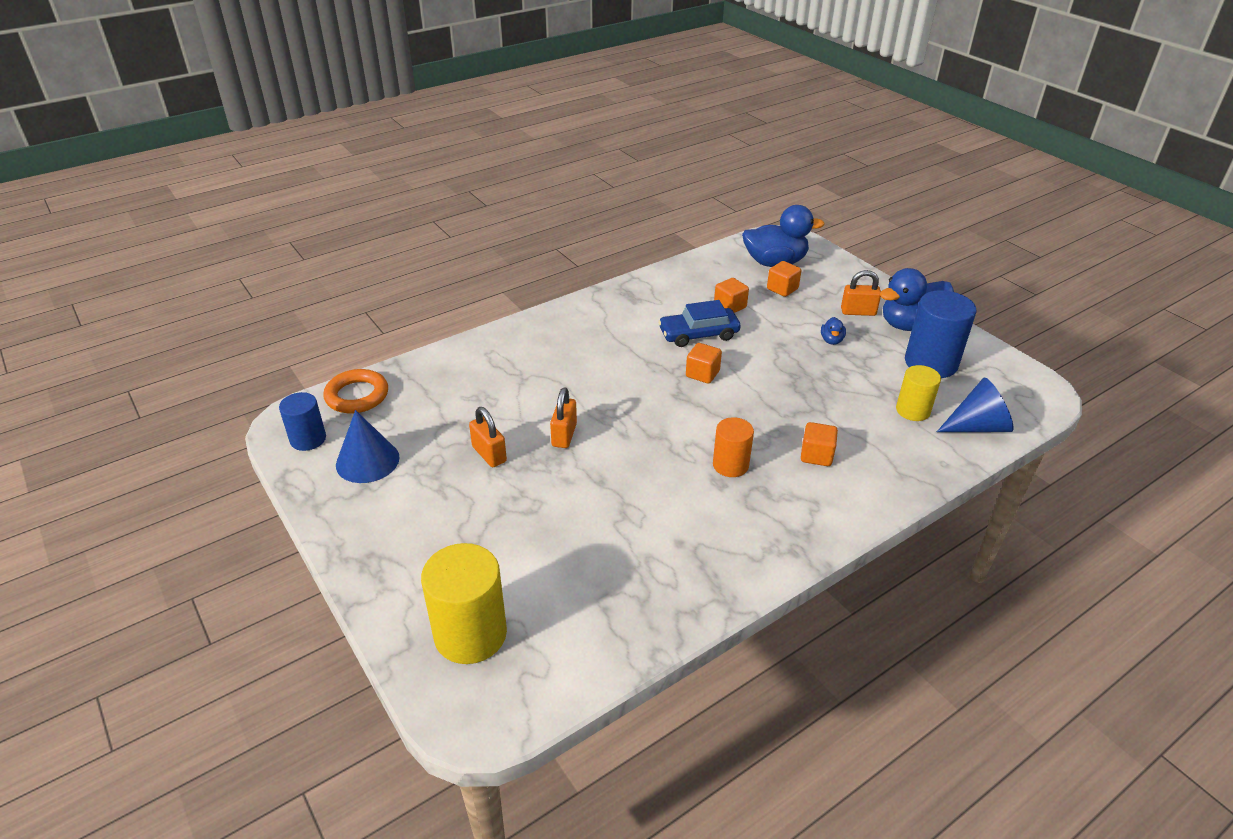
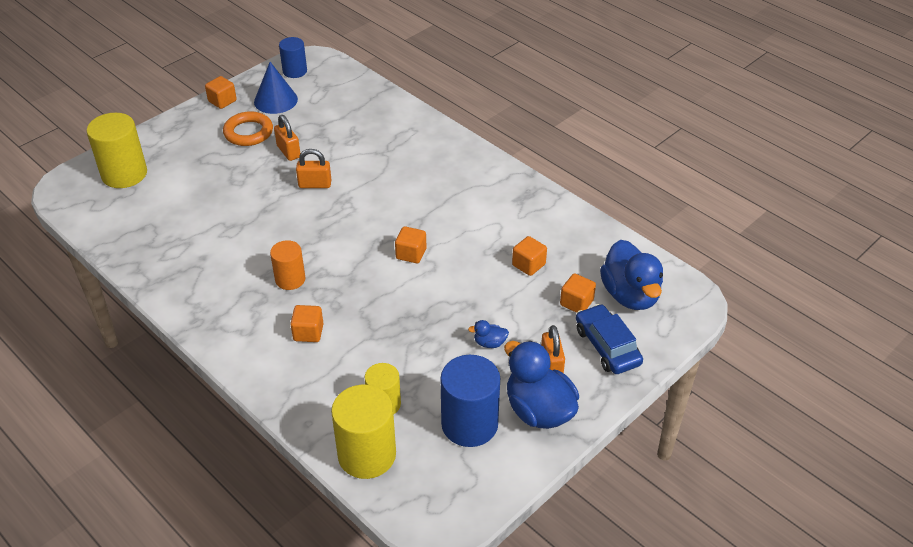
camera: 80 degrees right, 5 degrees up
(338, 516) = (222, 101): none -> orange cube
(357, 396) = (345, 79): orange ring -> orange ring (248, 132)
(489, 454) = (288, 152): orange padlock -> orange padlock turned 75 degrees counterclockwise
(698, 334) = (473, 246): blue car -> blue car (607, 346)
(977, 426) = (367, 455): blue cone -> yellow cylinder

